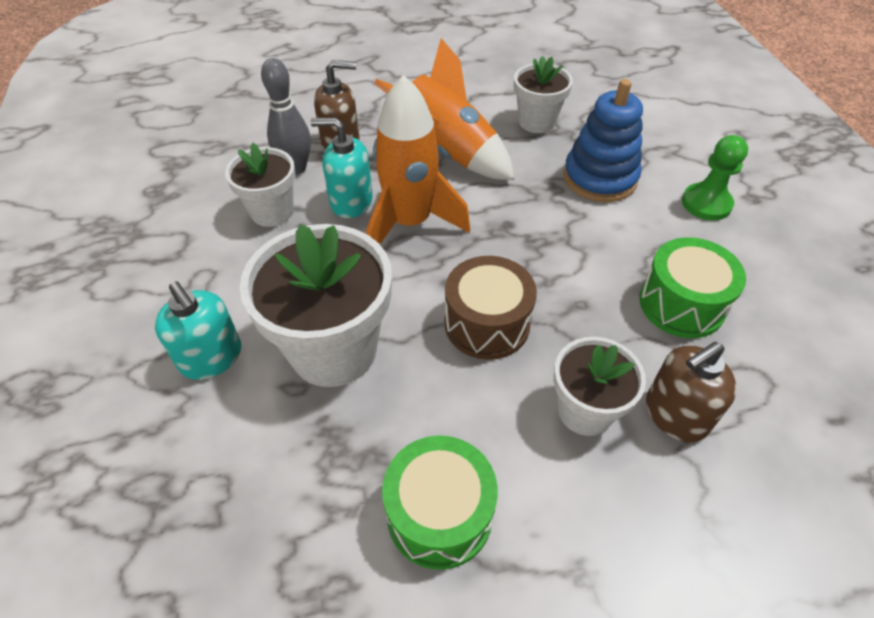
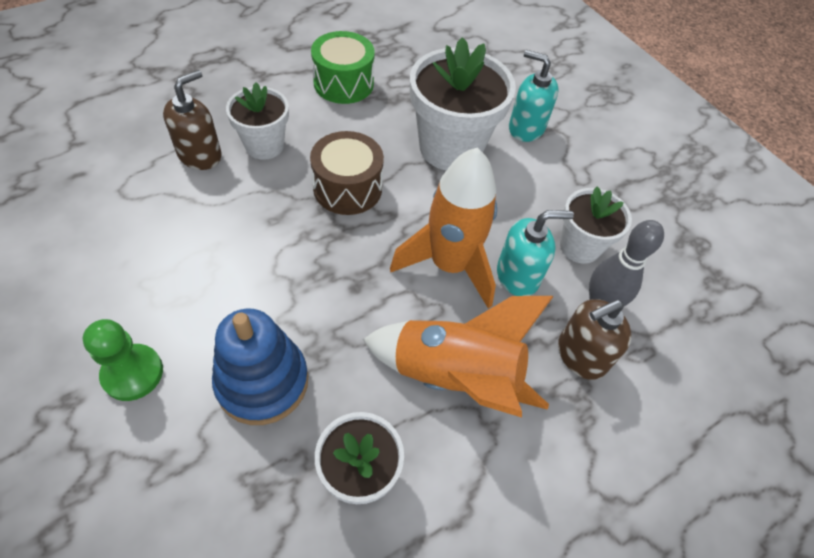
camera: 155 degrees right, 5 degrees up
(681, 304) = (183, 239): green drum -> none

